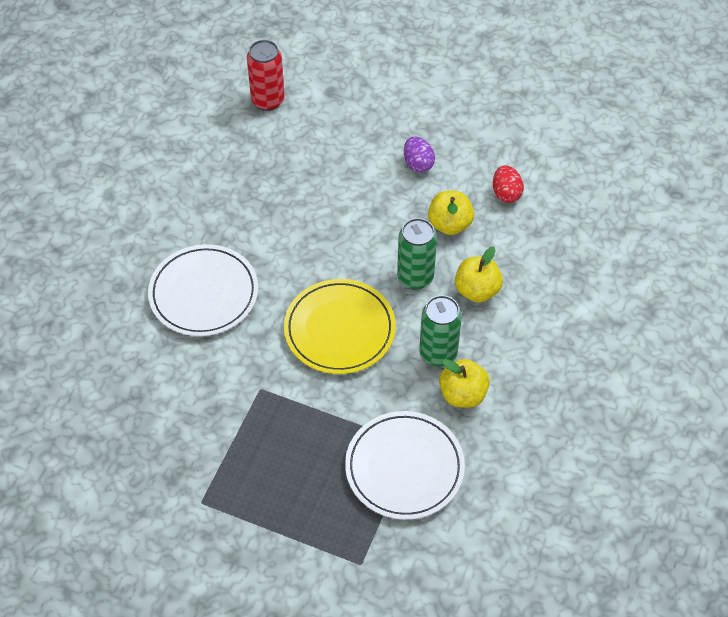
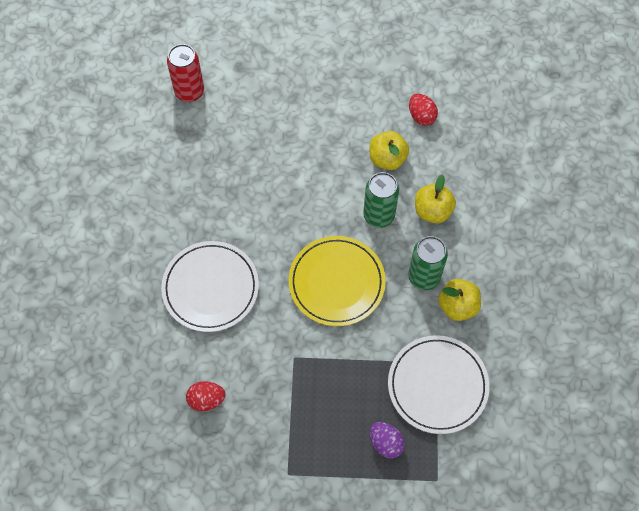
camera: 20 degrees left, 10 degrees up
(149, 400) = (206, 400): none -> red egg
(418, 164) = (339, 112): purple egg -> purple egg (385, 443)

